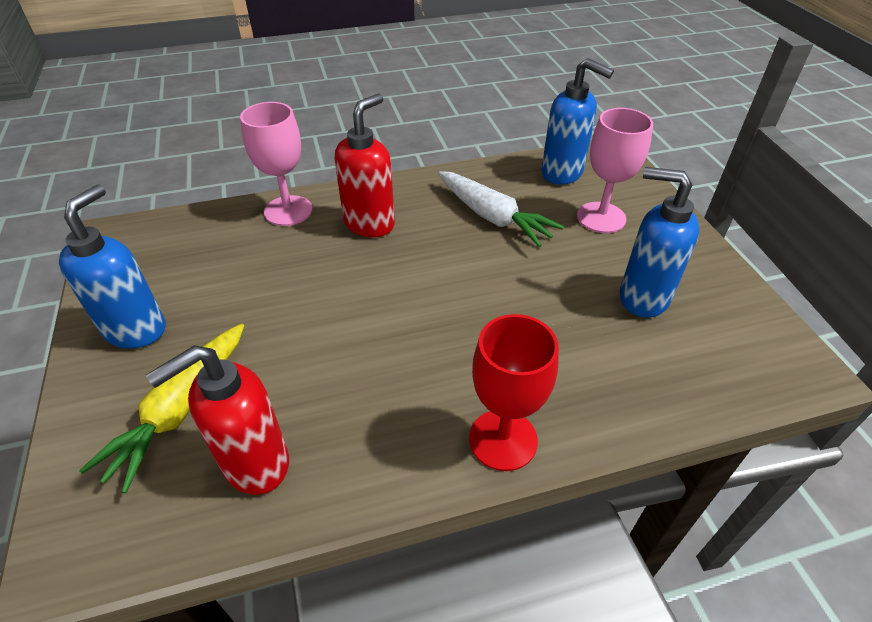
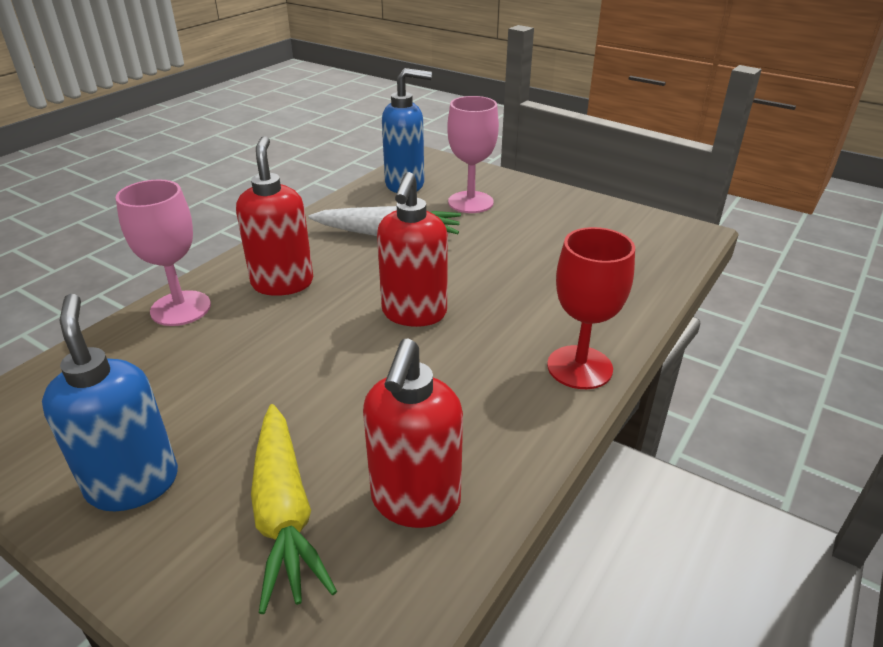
camera: 40 degrees left, 10 degrees down
(429, 304) = (414, 314): none -> red soap dispenser
(642, 297) = (559, 238): blue soap dispenser -> none

